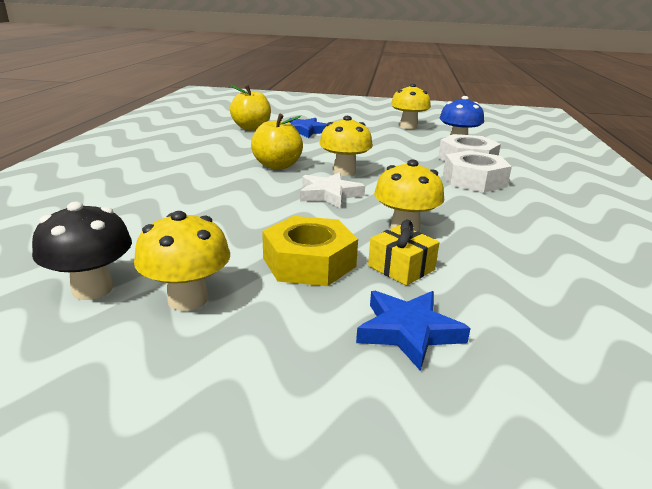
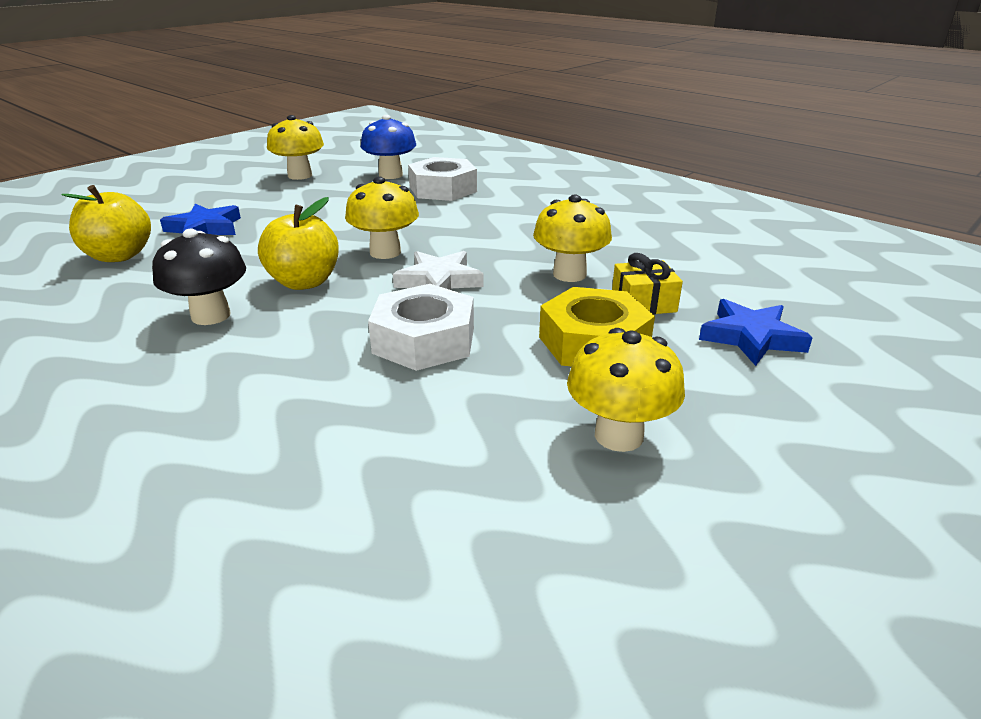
camera: 55 degrees left, 5 degrees up
(92, 289) = (540, 503): black mushroom -> black mushroom (211, 315)
(474, 180) = (496, 206): white nut -> white nut (424, 340)

